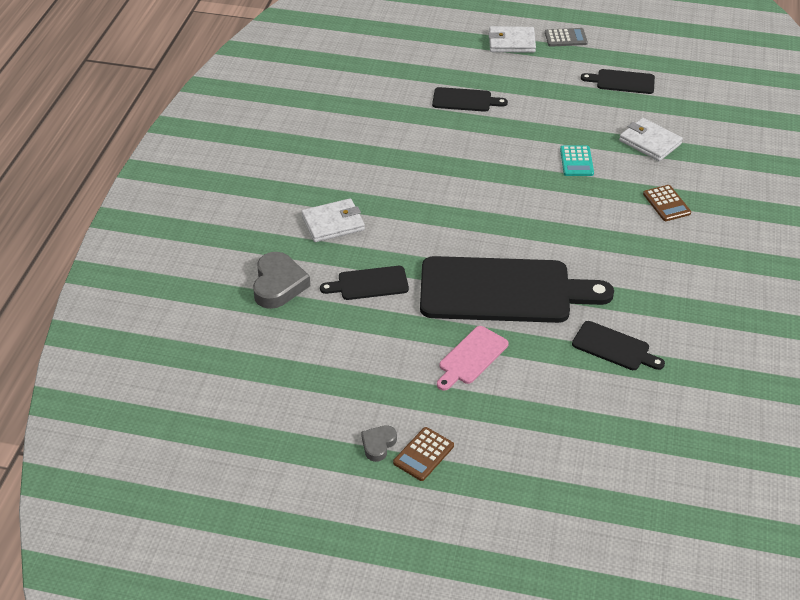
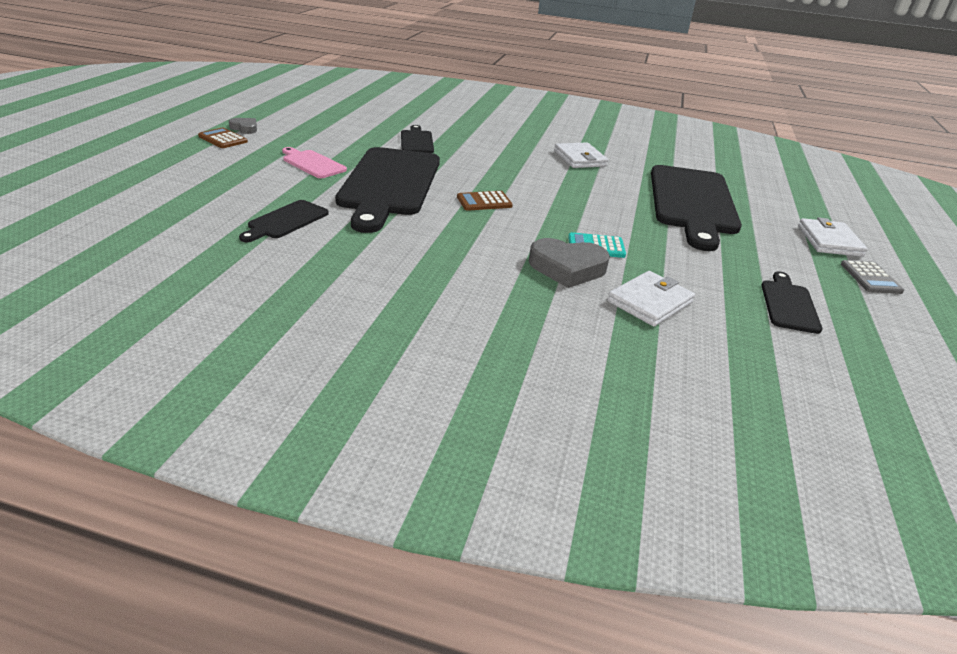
camera: 90 degrees right, 10 degrees down
(278, 284) = (425, 117): grey heart -> grey heart (567, 268)
(333, 223) = (493, 137): white wallet -> white wallet (579, 158)
(465, 100) = (692, 202): black cutting board -> black cutting board, size x2.18
(666, 203) = (517, 291): brown calculator -> brown calculator (484, 202)

